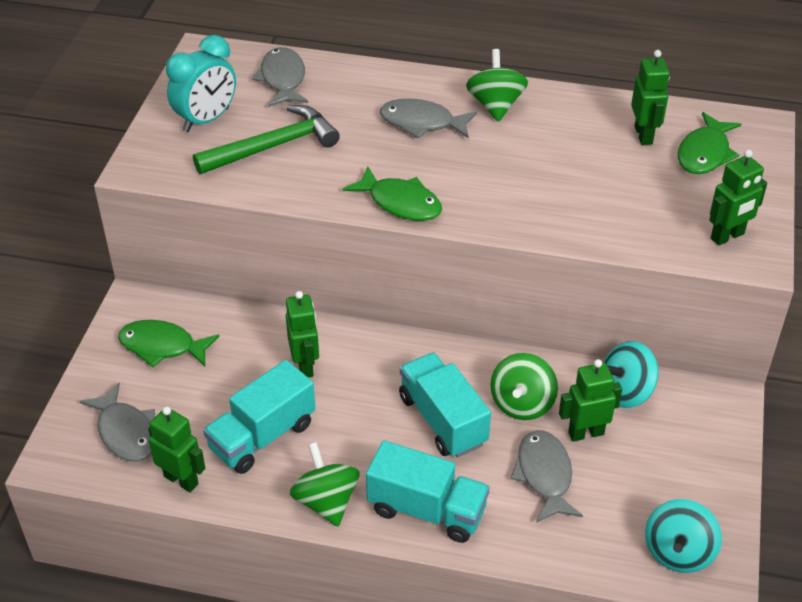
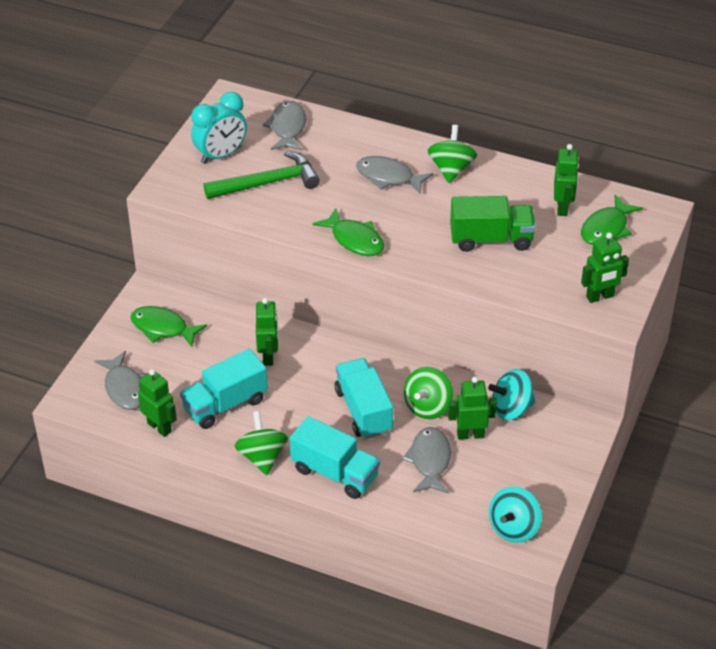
camera: 10 degrees right, 0 degrees up
(570, 182) = (491, 239): none -> green truck

